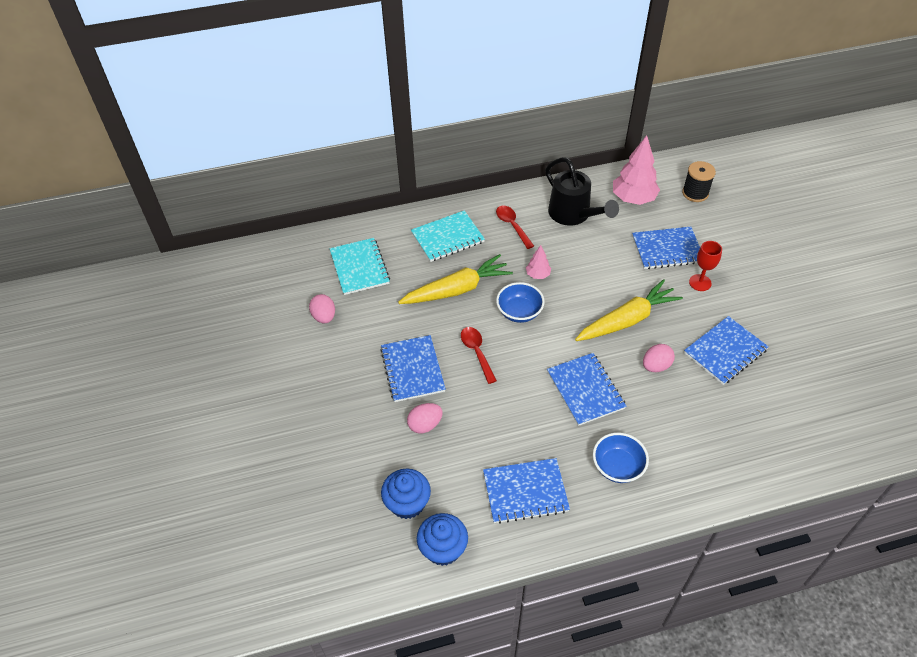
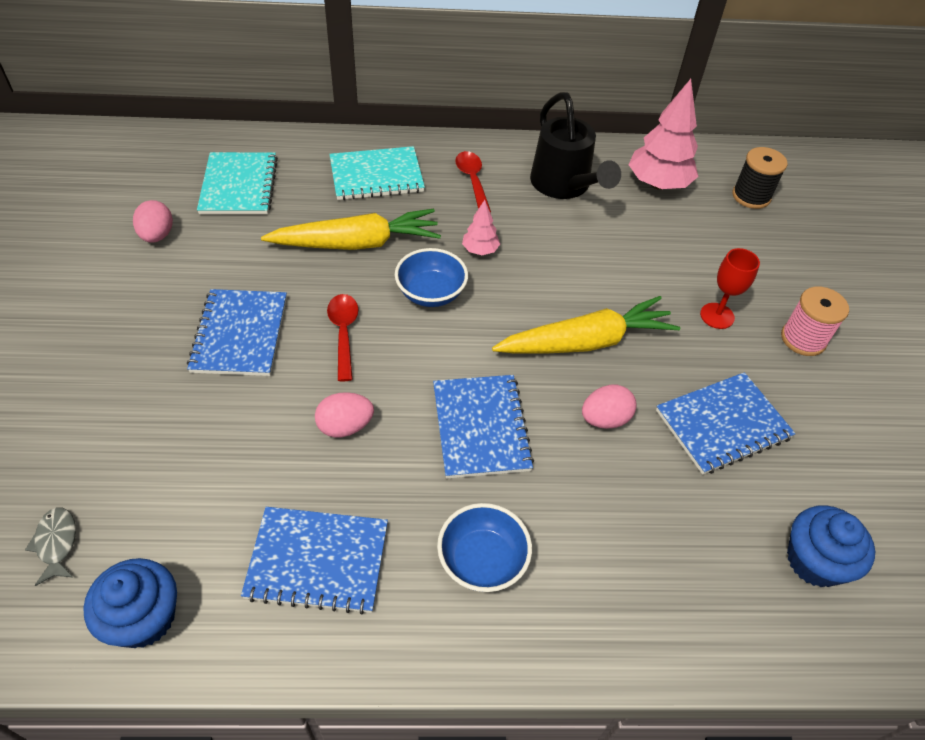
camera: 10 degrees right, 0 degrees up
(370, 522) = (57, 543): none -> grey fish
(407, 503) = (128, 528): blue cupcake -> blue cupcake (814, 561)
(425, 425) = (217, 417): pink egg -> pink egg (345, 426)
(667, 249) = (683, 260): blue notebook -> none
(755, 285) = (803, 339): none -> pink spool

